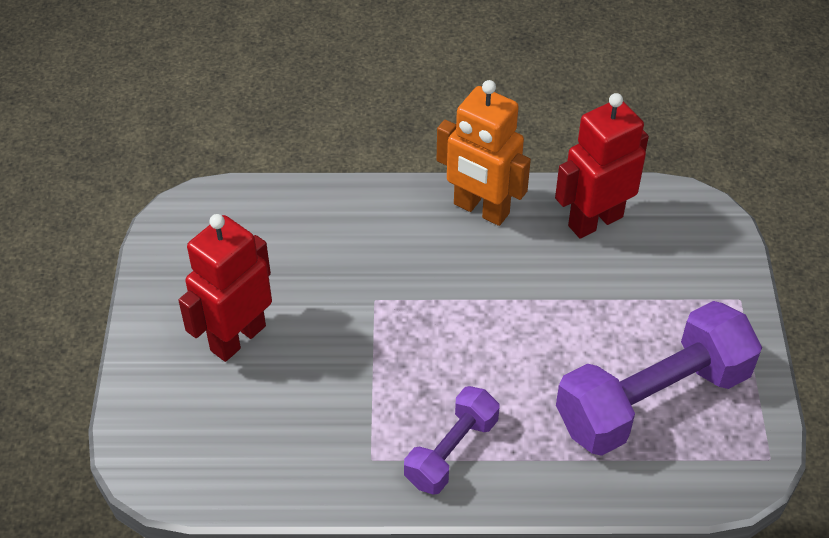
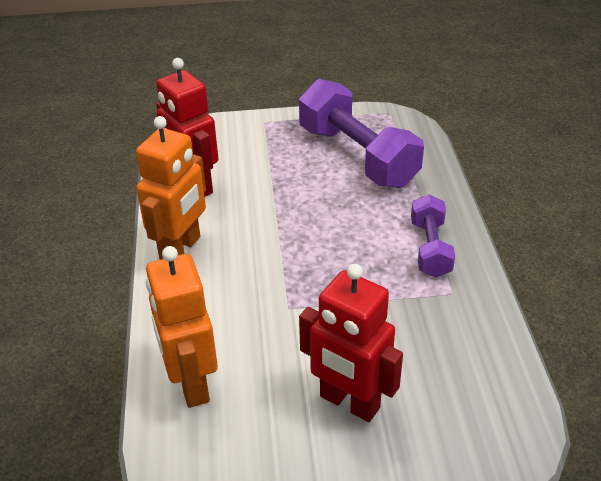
camera: 95 degrees left, 10 degrees down
(288, 217) = (191, 384): none -> orange robot
(451, 451) = (430, 248): purple dumbbell -> purple dumbbell turned 60 degrees clockwise

